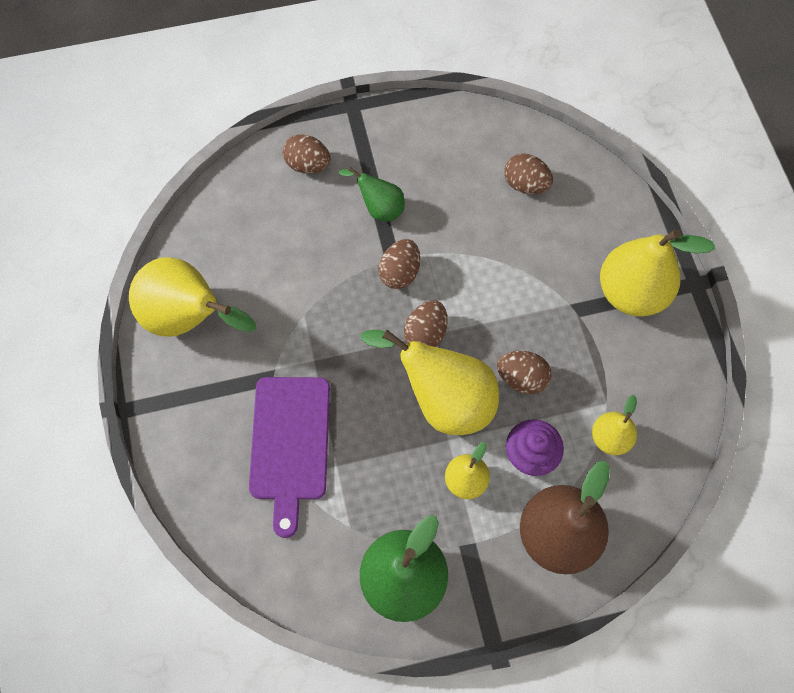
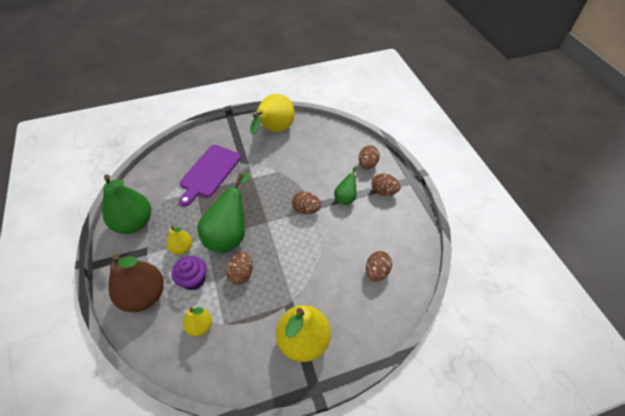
camera: 85 degrees right, 15 degrees down
(290, 444) = (209, 172): purple cutting board -> purple cutting board turned 60 degrees counterclockwise
(425, 333) = (269, 224): brown egg -> brown egg (383, 191)
(443, 399) = (229, 234): yellow pear -> green pear

